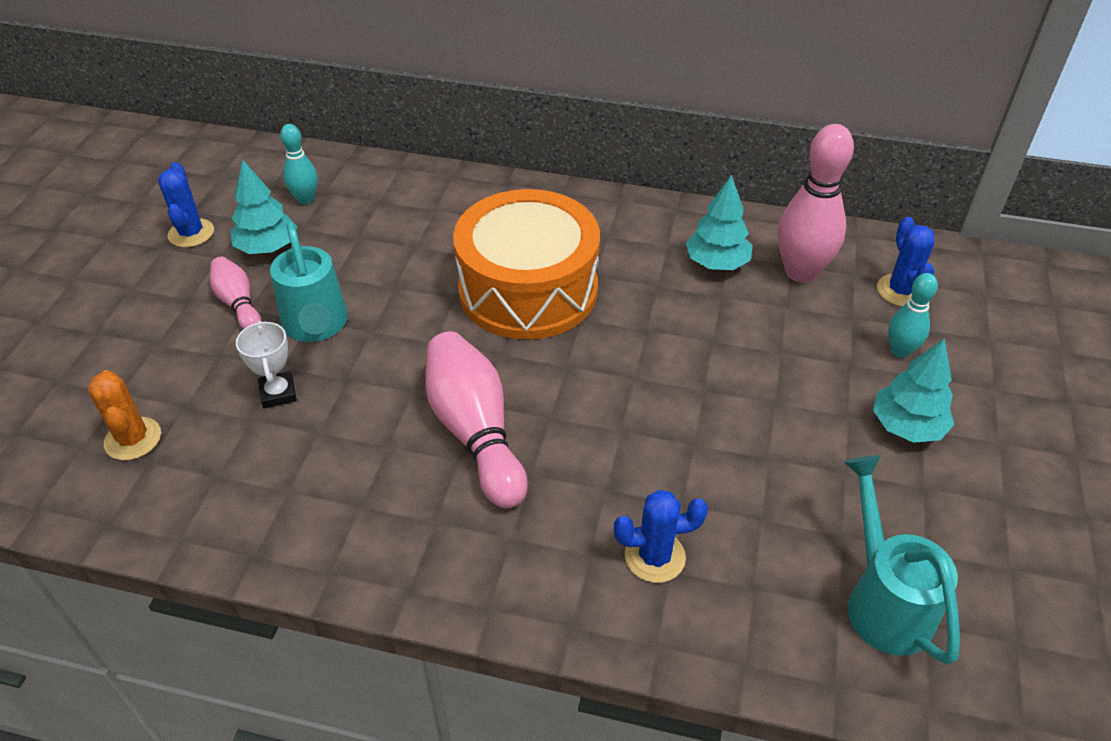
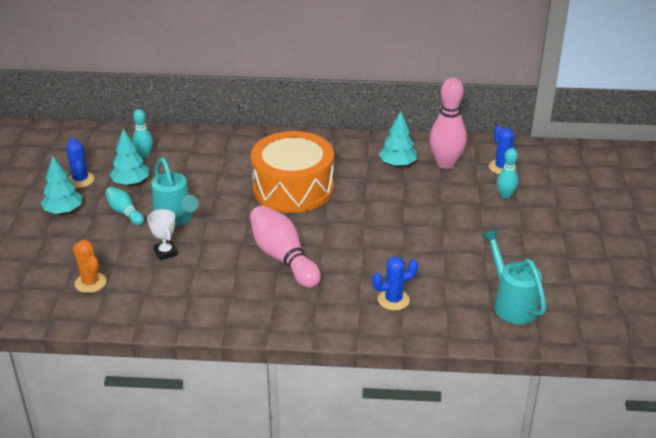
camera: 10 degrees left, 10 degrees down
(238, 303) = (125, 212): pink bowling pin -> turquoise bowling pin
(907, 426) = (513, 229): turquoise tree -> turquoise tree (63, 211)

